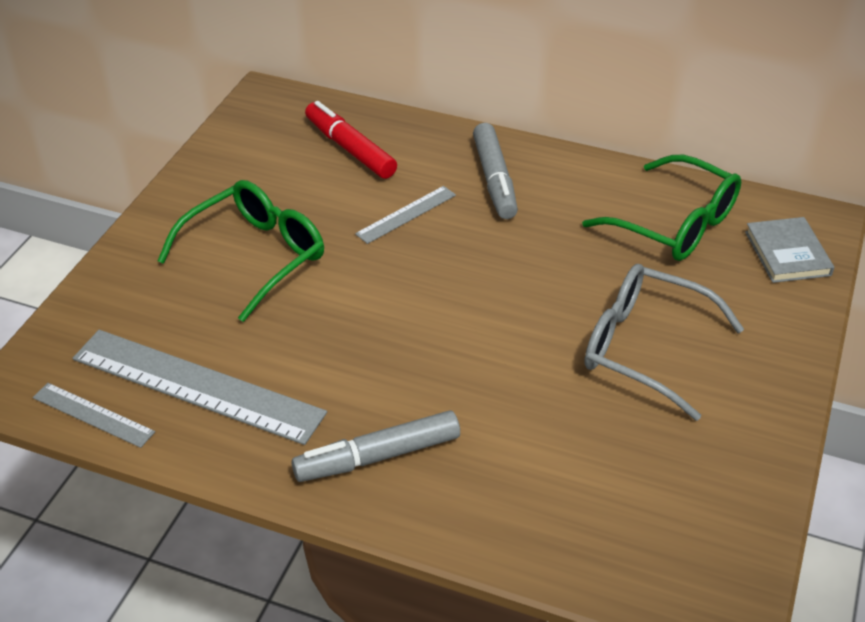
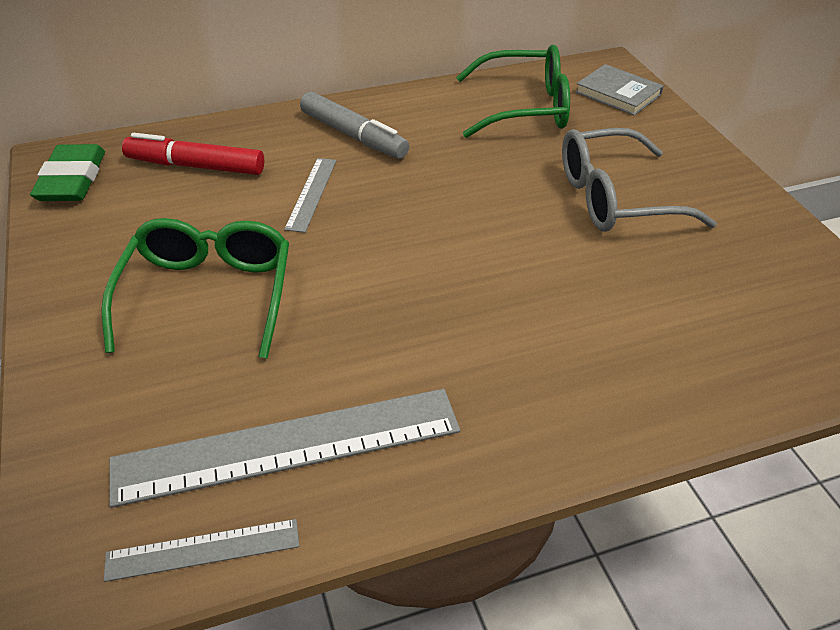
camera: 40 degrees left, 0 degrees up
(259, 119) = (72, 180): none -> green eraser
(377, 456) = (533, 399): grey marker -> none

